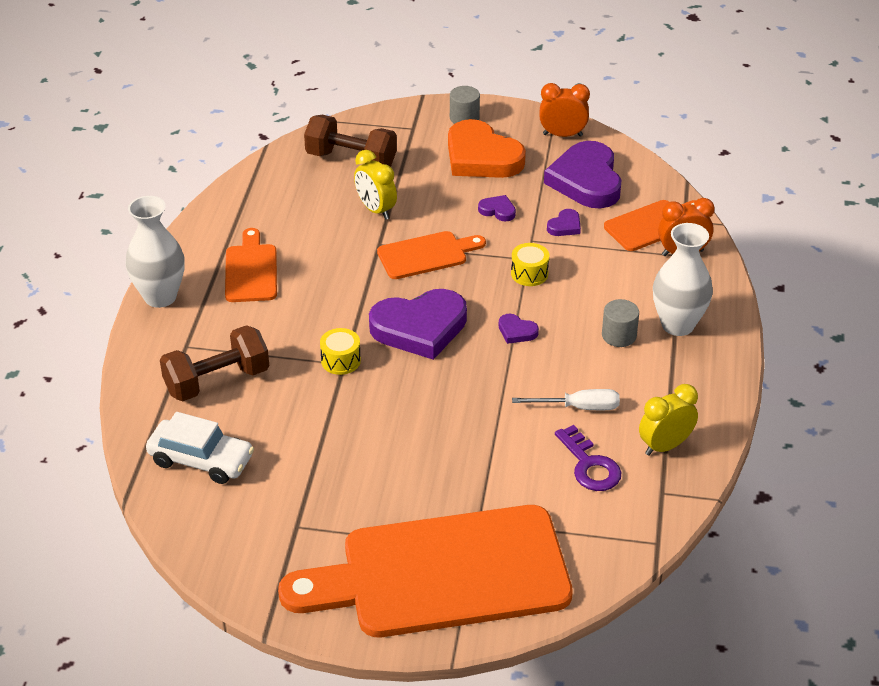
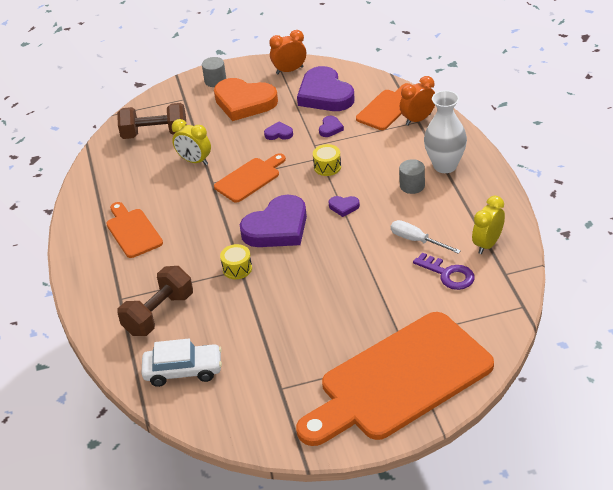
camera: 20 degrees left, 0 degrees up
(160, 297) = (78, 272): white vase -> none
(579, 407) = (417, 240): white screwdriver -> white screwdriver turned 120 degrees counterclockwise

